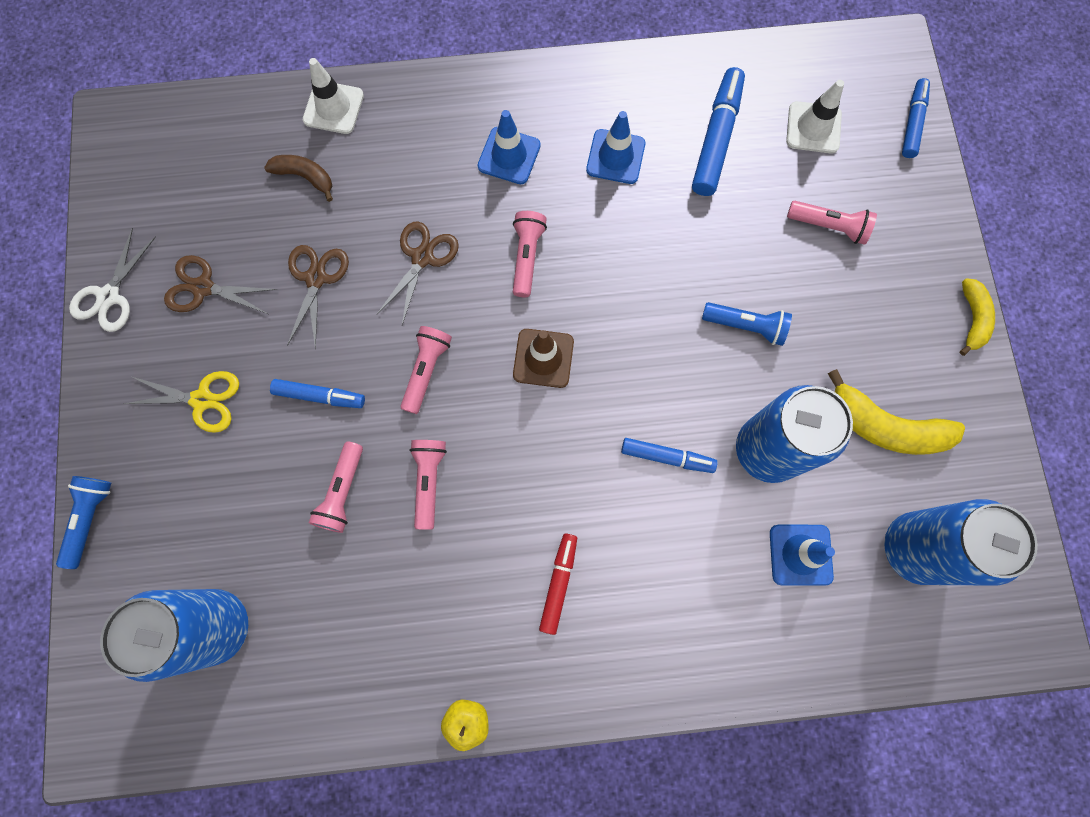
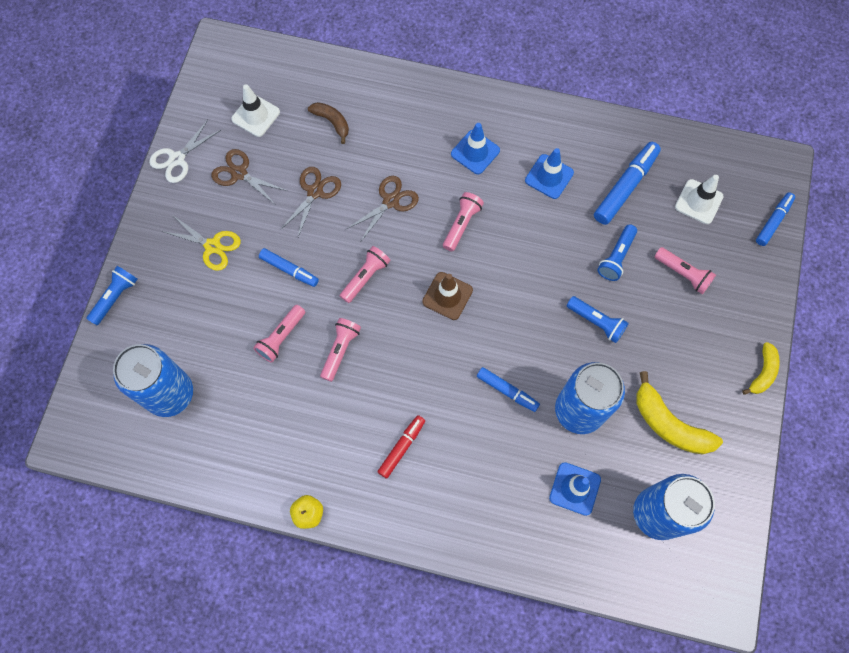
camera: 20 degrees right, 5 degrees down
(333, 108) = (368, 82): white traffic cone -> white traffic cone (256, 115)
(739, 233) = (616, 257): none -> blue flashlight

